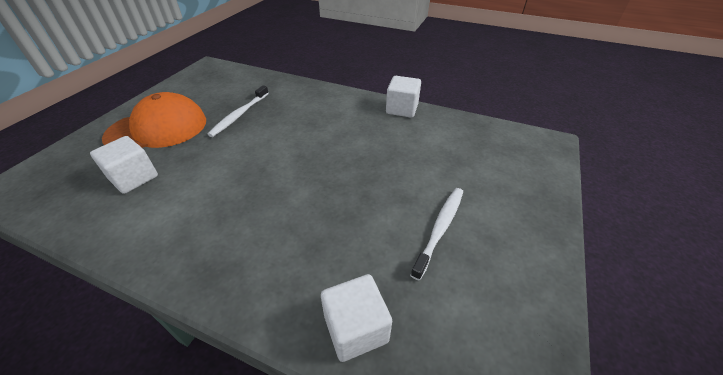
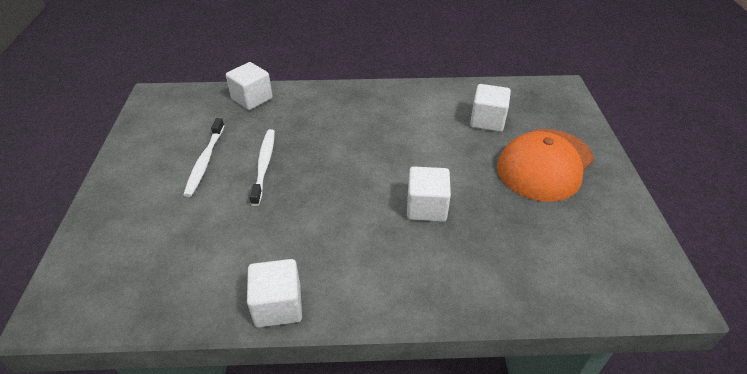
camera: 155 degrees right, 0 degrees up
(239, 115) = (487, 211): white toothbrush -> white toothbrush (264, 165)
(273, 128) = (426, 207): none -> white cube

